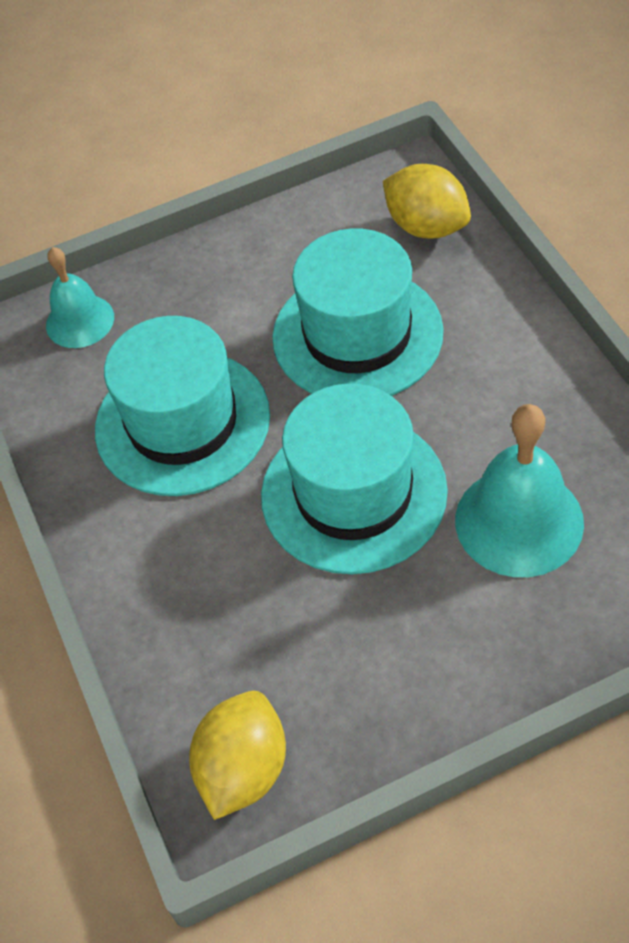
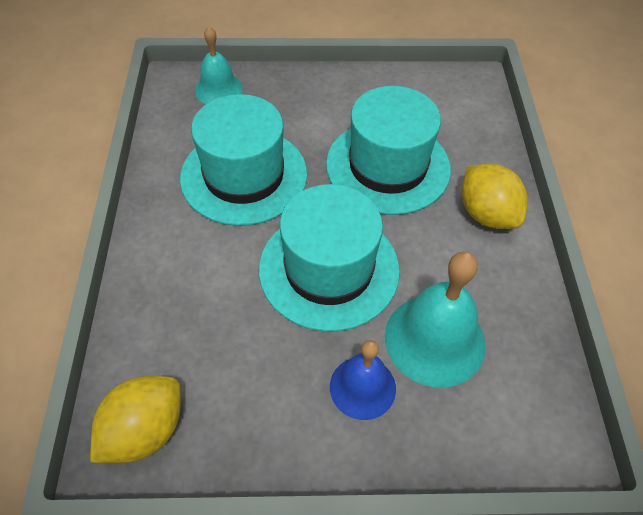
camera: 15 degrees right, 0 degrees up
(427, 226) = (470, 116): yellow lemon -> yellow lemon (486, 214)
(465, 610) = (362, 387): none -> blue bell

